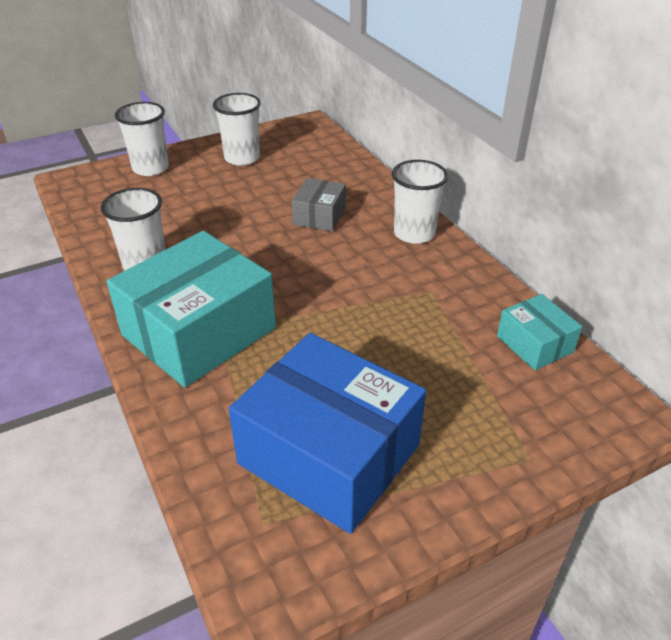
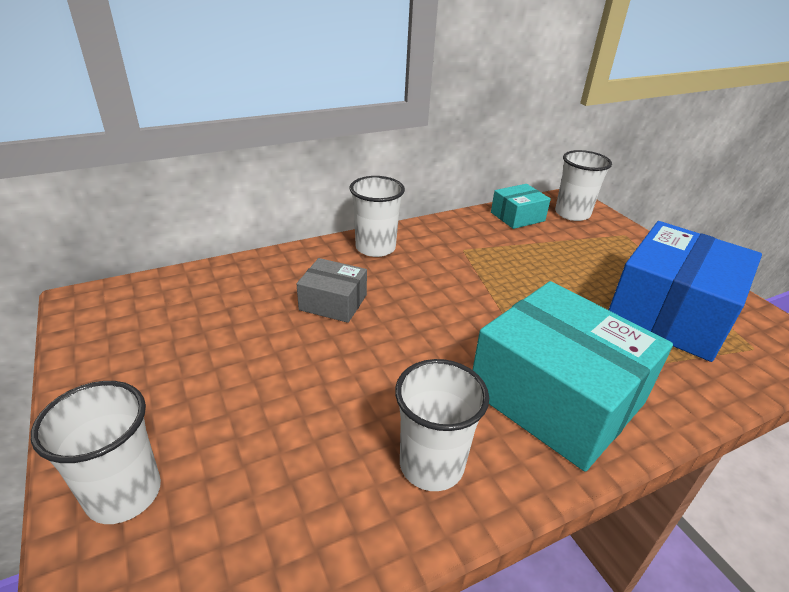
camera: 90 degrees left, 5 degrees down
(242, 158) = (153, 369): white cup -> white cup (572, 214)

